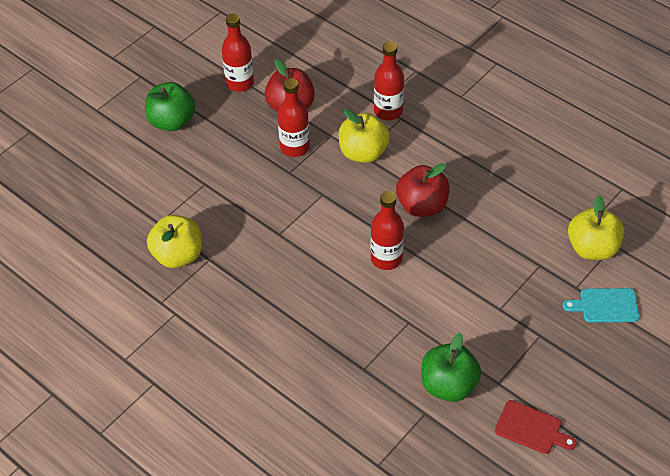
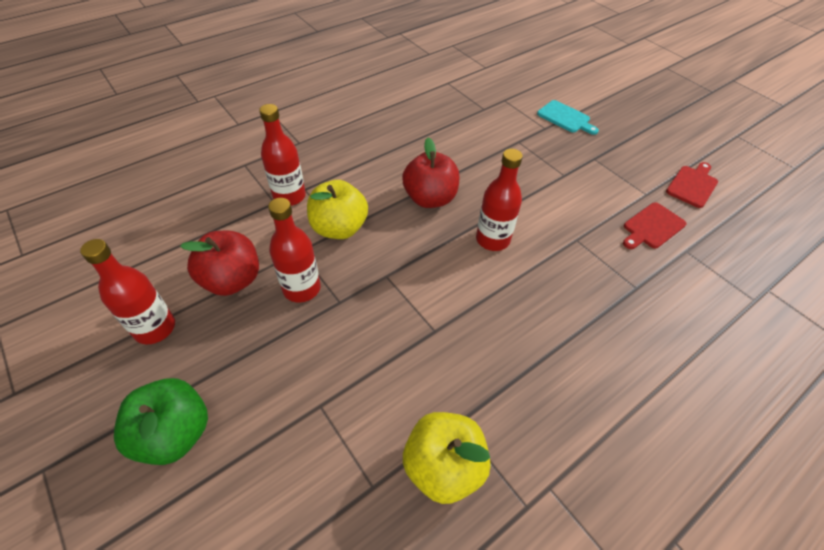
camera: 80 degrees left, 0 degrees up
(448, 385) = (652, 227): green apple -> red cutting board
(592, 248) = (506, 110): yellow apple -> none
(605, 306) = (565, 118): turquoise cutting board -> turquoise cutting board turned 60 degrees counterclockwise

